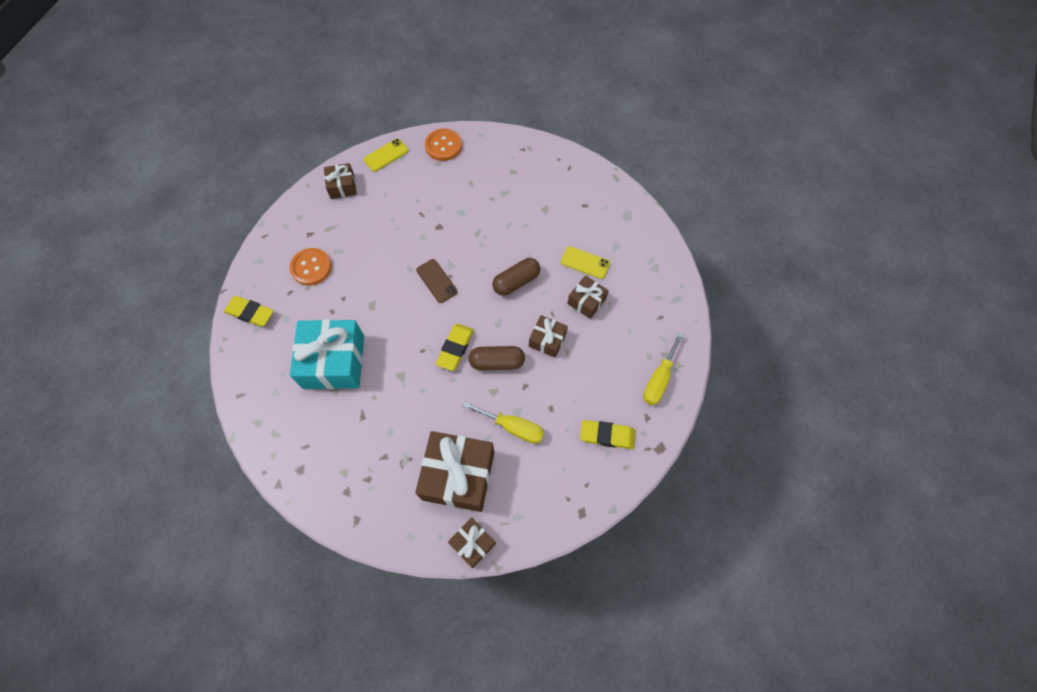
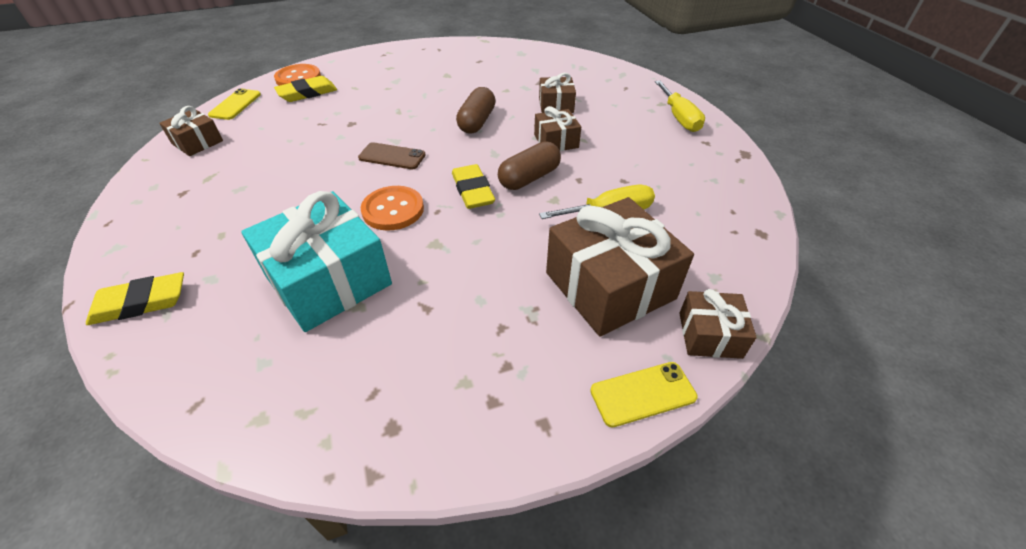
camera: 40 degrees left, 20 degrees down
(311, 267) = (211, 217): orange button -> orange button (393, 210)
(585, 262) = (523, 87): yellow phone -> yellow phone (643, 394)
(607, 435) = (696, 170): yellow eraser -> yellow eraser (307, 93)

